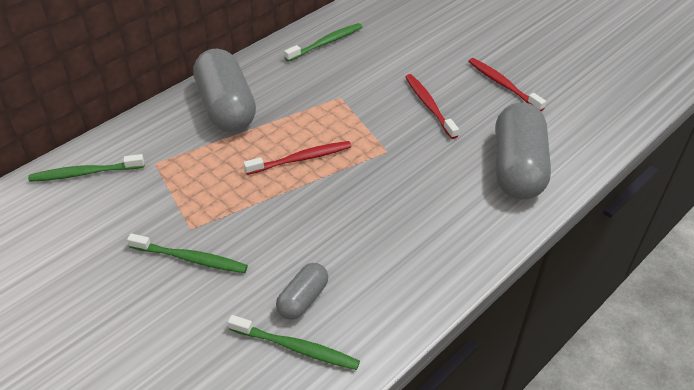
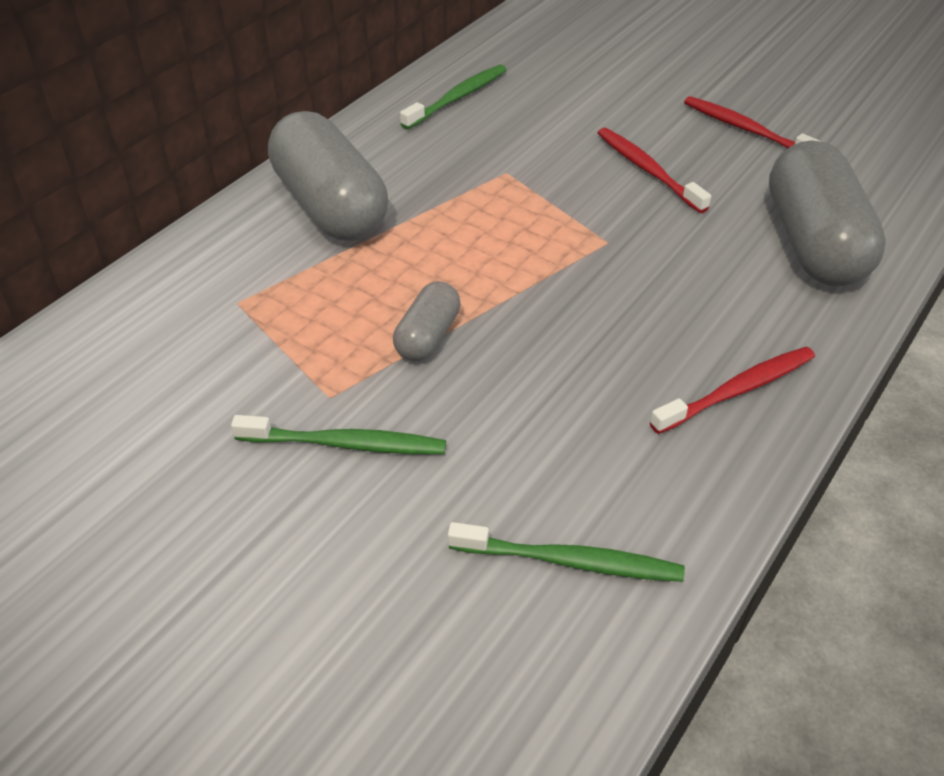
camera: 10 degrees left, 0 degrees up
(85, 173) = (121, 332): green toothbrush -> none
(301, 159) = (477, 268): red toothbrush -> red toothbrush (737, 390)
(303, 299) = (554, 482): grey capsule -> grey capsule (428, 336)

